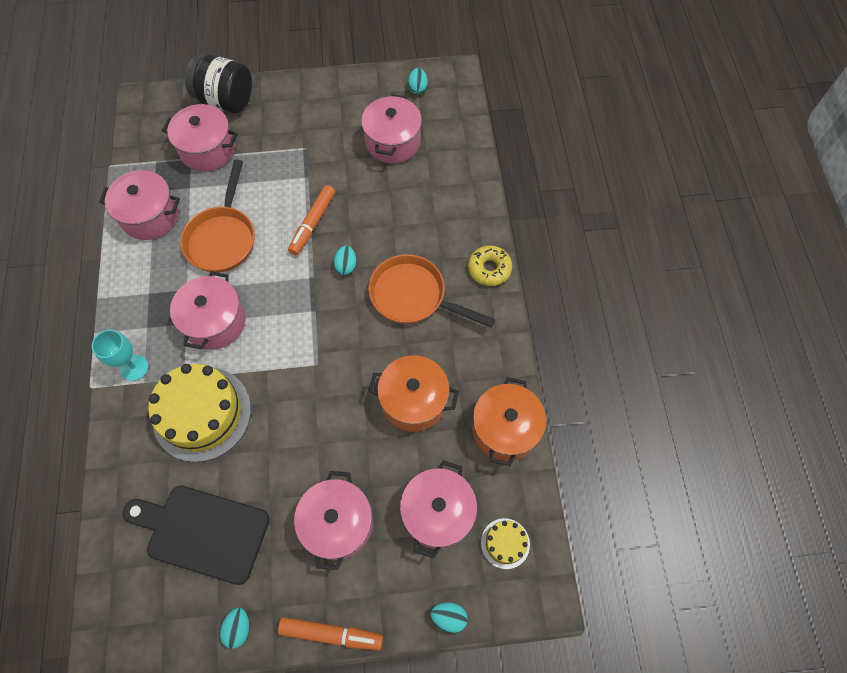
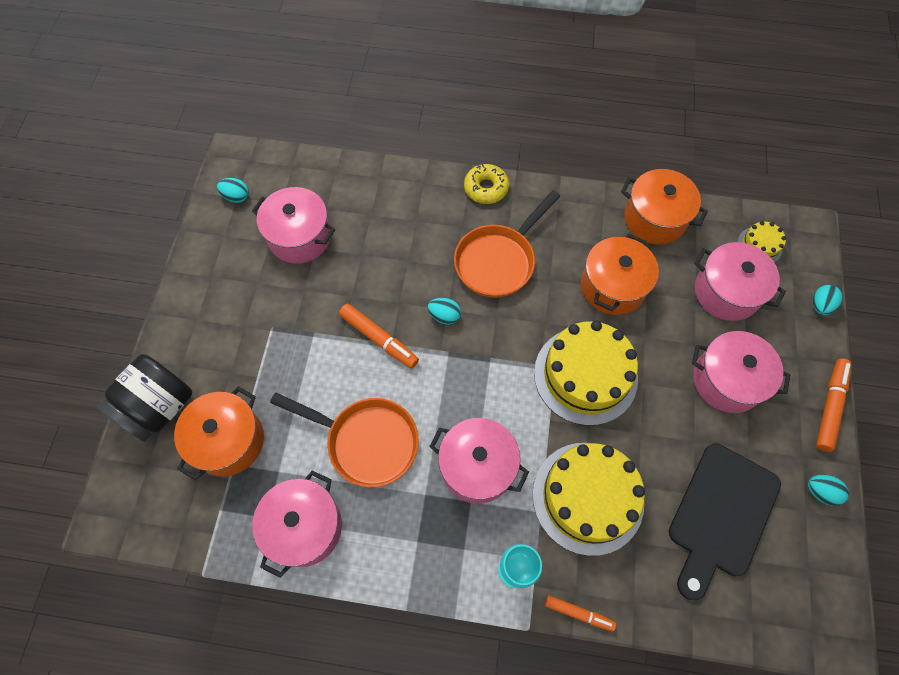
camera: 75 degrees left, 0 degrees up
(105, 422) = (578, 613): none -> orange marker
(207, 150) = (228, 441): pink pot -> orange pot
(315, 392) = (585, 375): none -> yellow cake

